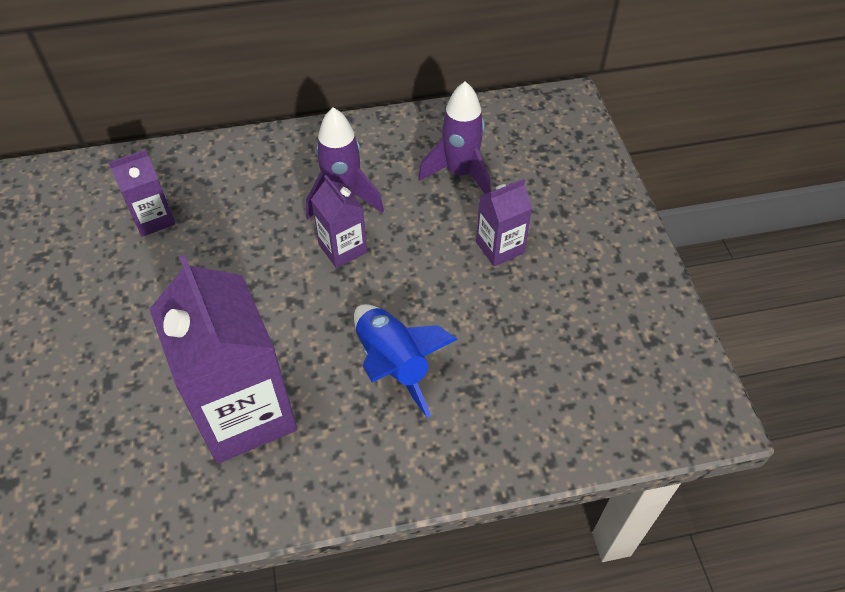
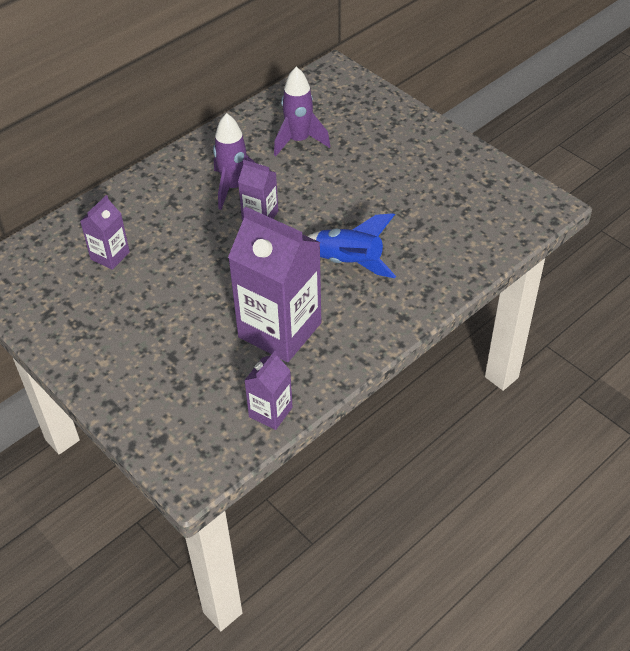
camera: 30 degrees left, 5 degrees down
(499, 247) = (360, 172): purple carton -> purple carton (270, 412)

